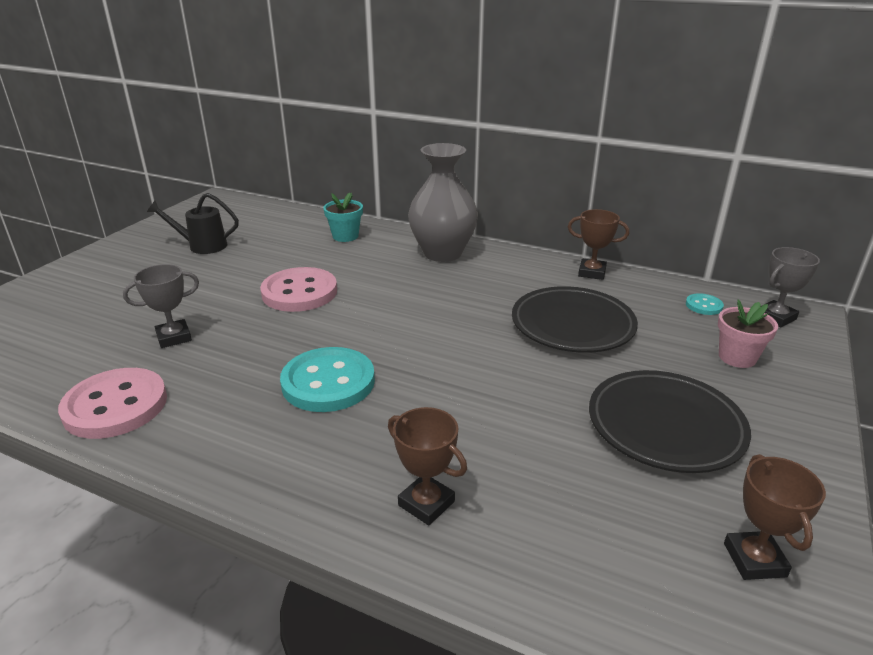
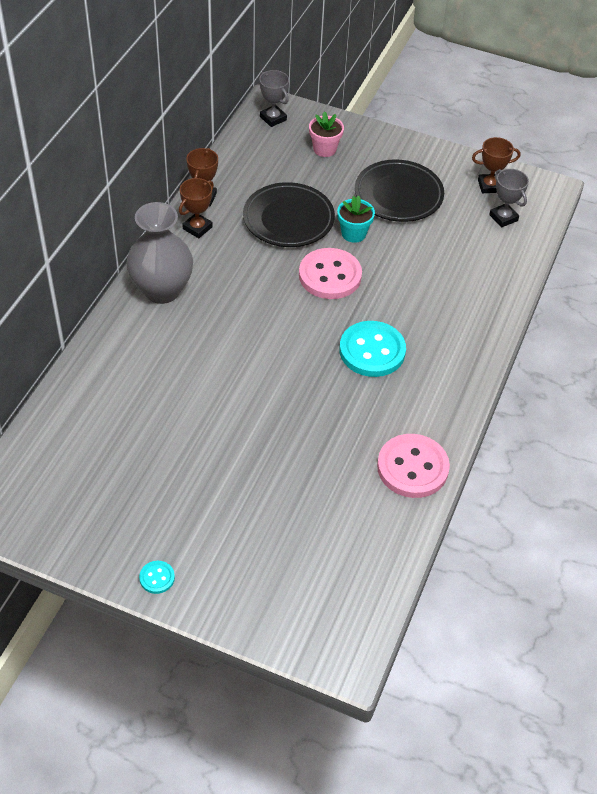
camera: 95 degrees left, 20 degrees up
(174, 337) = (320, 459): grey trophy -> grey trophy (503, 218)
(202, 246) = (134, 488): black watering can -> none
(299, 292) = (240, 386): pink button -> pink button (330, 276)
(345, 236) = (117, 366): turquoise flower pot -> turquoise flower pot (353, 233)
(426, 503) = (475, 297): brown trophy -> brown trophy (197, 228)
(704, 305) = (257, 148): turquoise button -> turquoise button (157, 578)

